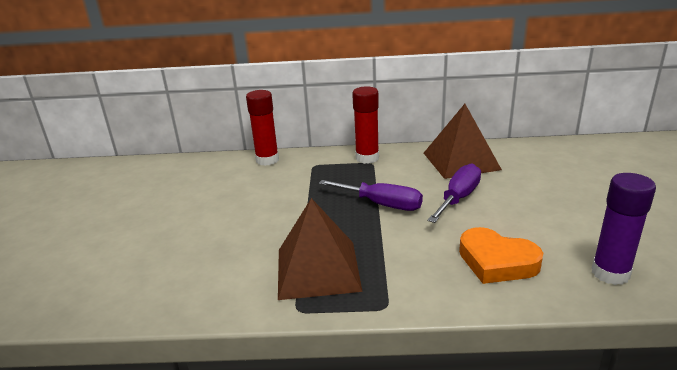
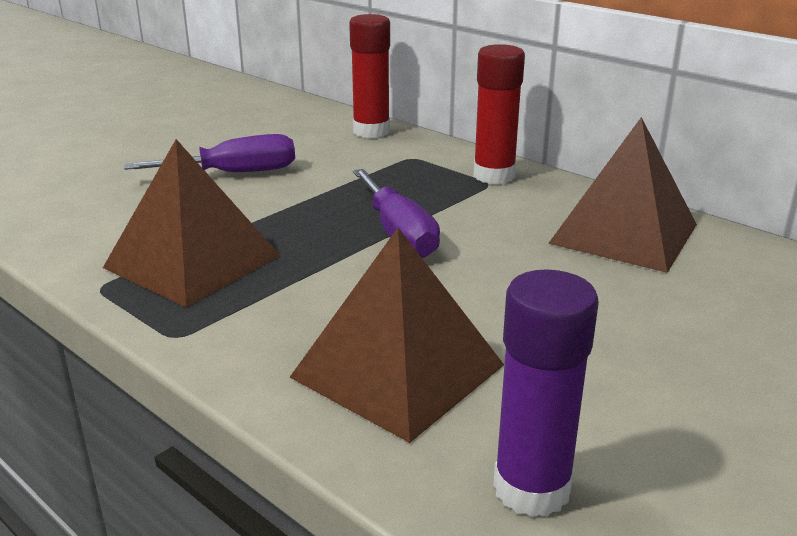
camera: 40 degrees right, 0 degrees up
(458, 198) = (515, 275): purple screwdriver -> purple screwdriver (235, 173)
(496, 261) = (398, 371): orange heart -> brown pyramid

